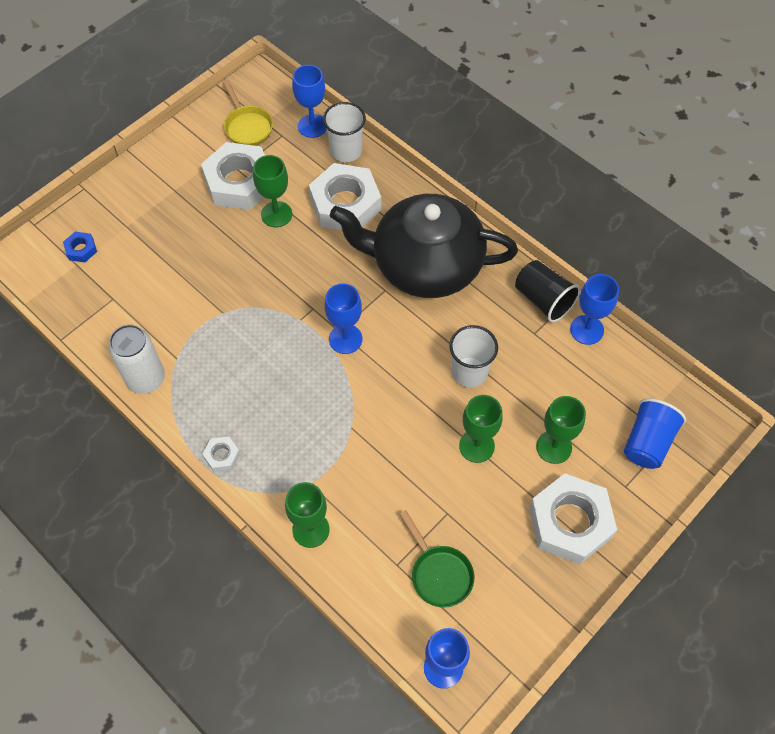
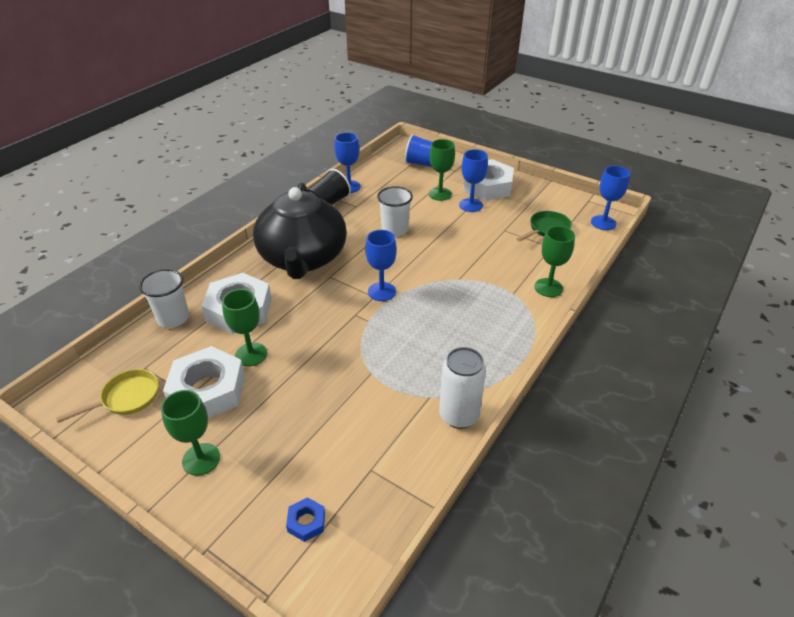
camera: 100 degrees left, 20 degrees down
(222, 456) = (513, 346): white nut -> none
(312, 126) = (136, 346): blue goblet -> blue goblet (470, 205)
(476, 446) = (451, 222): green goblet -> green goblet (201, 459)

